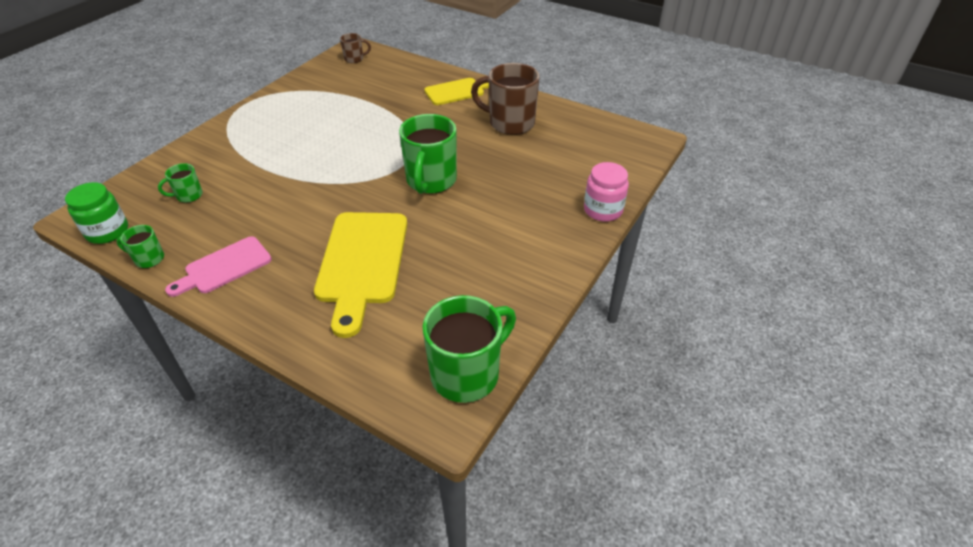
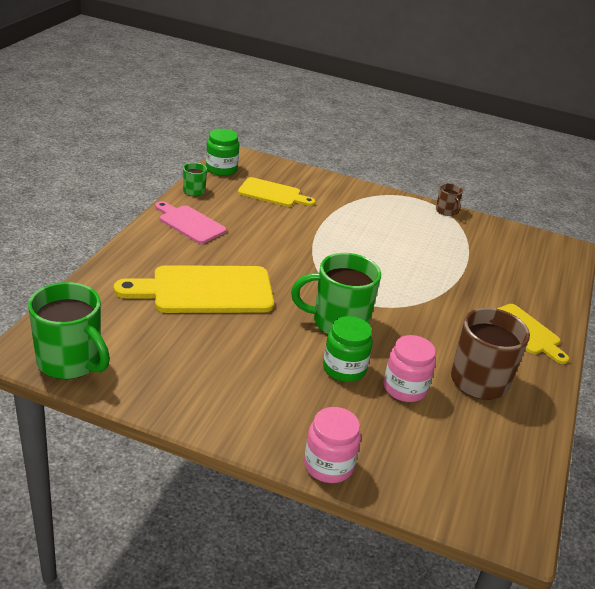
camera: 75 degrees right, 10 degrees down
(188, 195) = (273, 193): green mug -> yellow cutting board
(354, 59) = (544, 251): brown mug -> brown mug (446, 211)
(493, 186) = (344, 369): none -> green jar
(518, 159) = (405, 388): none -> pink jar

